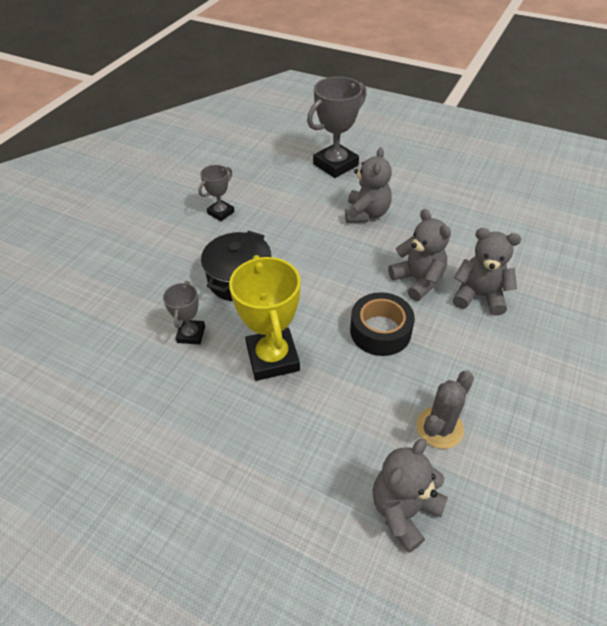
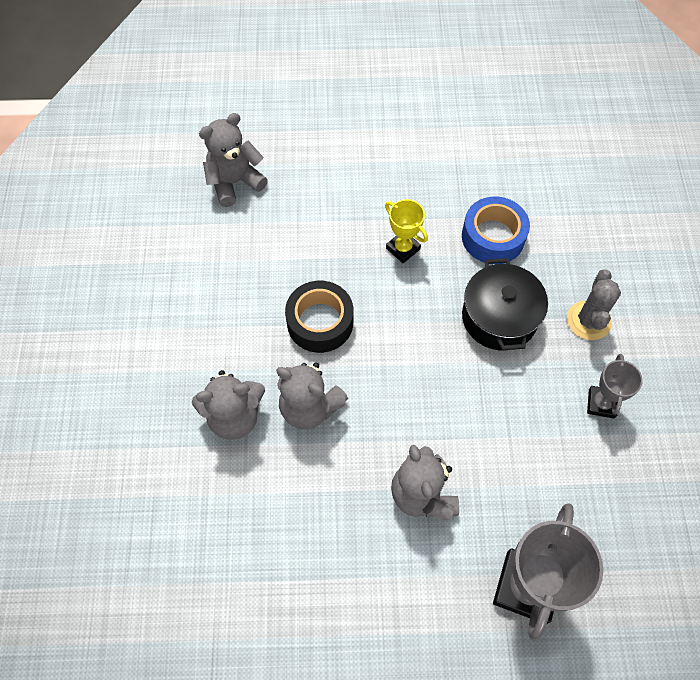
camera: 150 degrees right, 15 degrees up
(191, 334) = (493, 237): grey trophy -> blue tape
(273, 358) = (403, 249): yellow trophy -> yellow trophy, size x0.55
(404, 510) = (235, 182): grey teddy bear -> grey teddy bear turned 135 degrees counterclockwise
(439, 427) = (229, 252): grey cactus -> grey cactus (588, 320)

